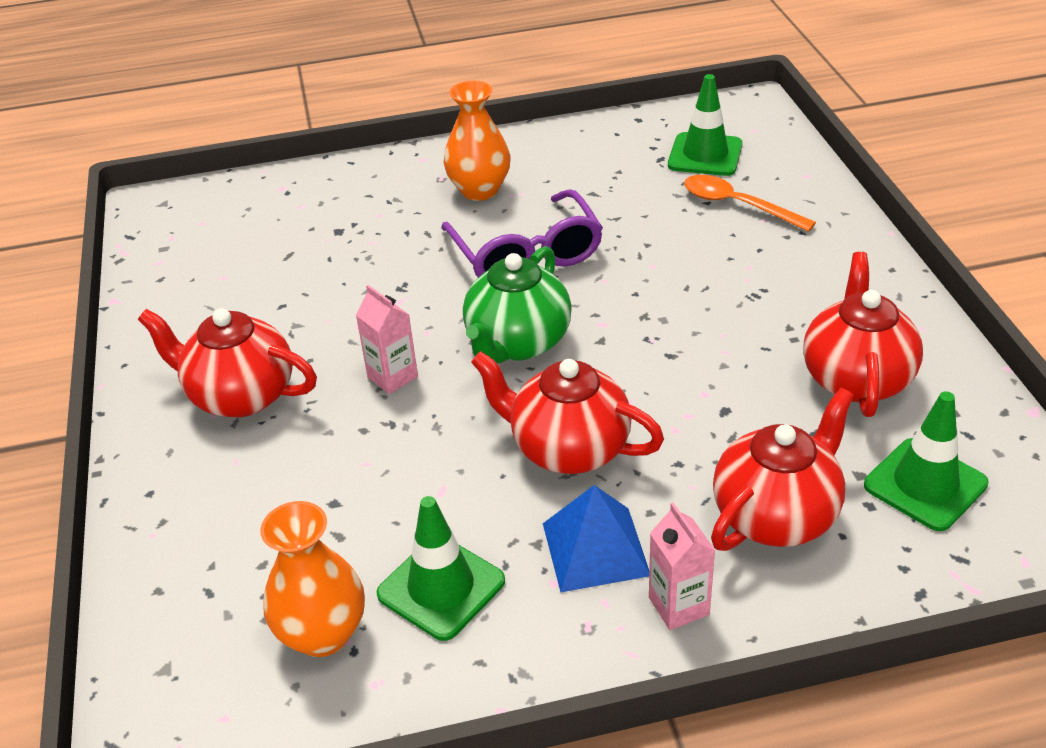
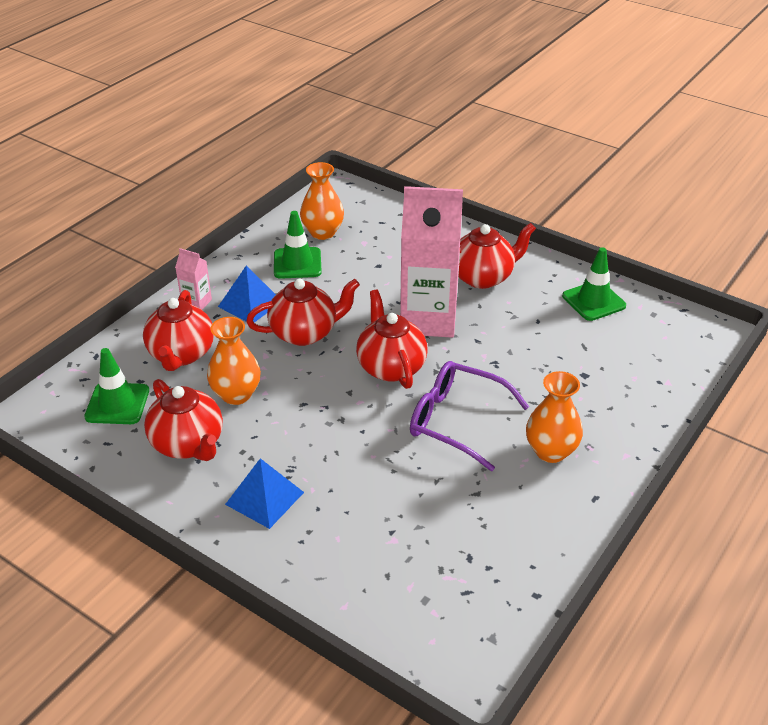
camera: 135 degrees right, 0 degrees up
(392, 377) = (428, 319): pink carton -> pink carton, size x2.37
(517, 343) = (391, 367): green teapot -> red teapot
(705, 155) = (440, 582): green traffic cone -> green traffic cone (593, 301)
(737, 205) = (367, 541): orange spoon -> none
(744, 410) = (236, 394): none -> orange vase
(808, 282) = (264, 498): none -> blue pyramid

